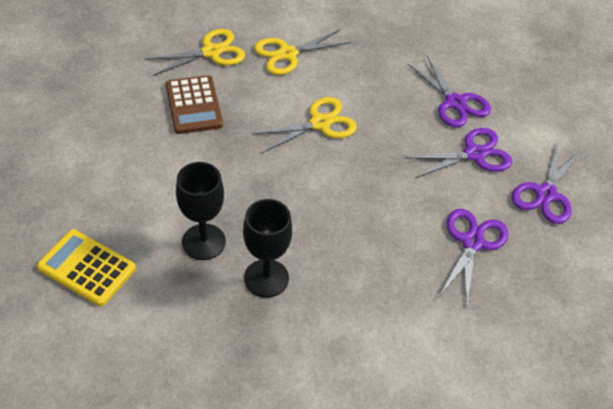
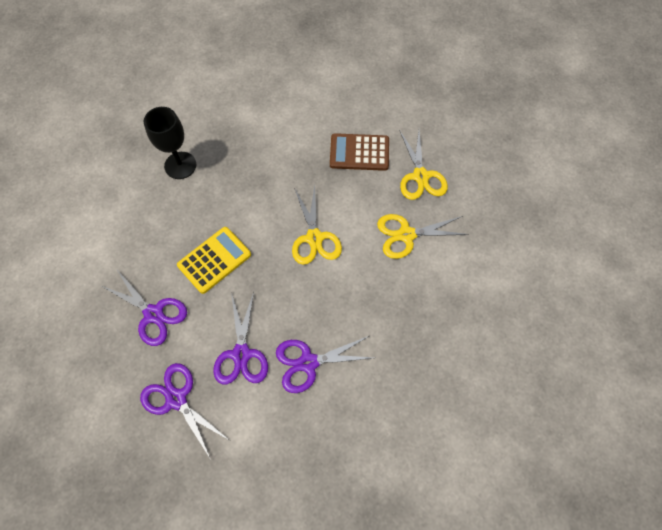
camera: 110 degrees right, 15 degrees up
(87, 268) = (228, 71): yellow calculator -> yellow calculator (214, 260)
(203, 242) = (224, 135): black goblet -> none
(287, 54) = (406, 235): yellow scissors -> yellow scissors turned 90 degrees counterclockwise

